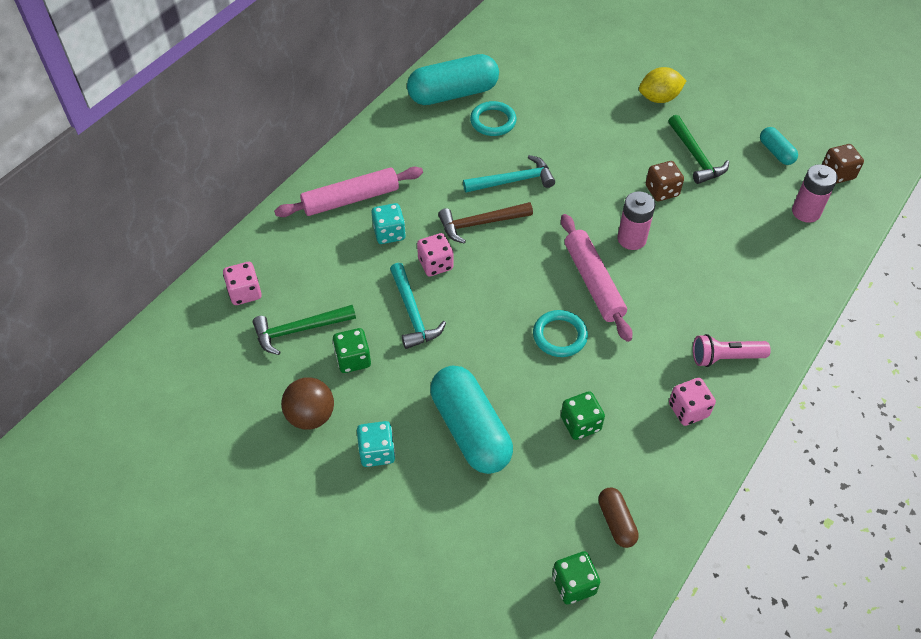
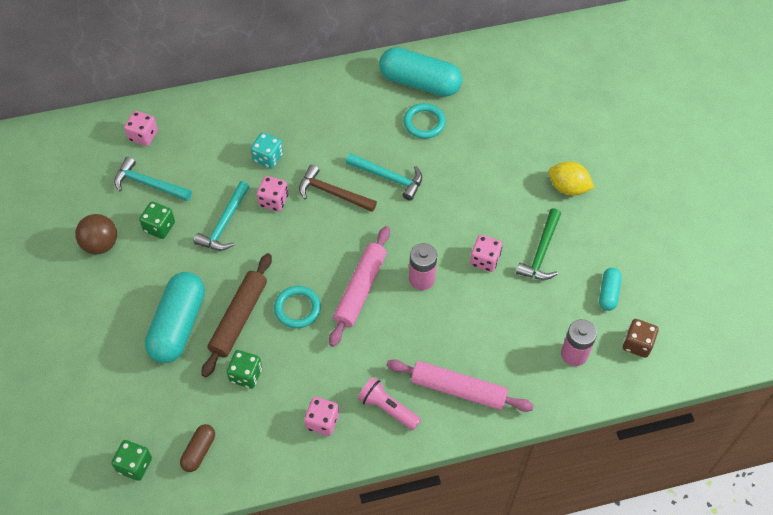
camera: 40 degrees right, 5 degrees up
(299, 330) = (148, 184): green hammer -> turquoise hammer
(351, 199) = (269, 116): pink rolling pin -> pink rolling pin (458, 390)
(377, 452) = (113, 296): turquoise dice -> none
(518, 382) = (239, 318): none -> brown rolling pin
(662, 191) = (484, 260): brown dice -> pink dice

